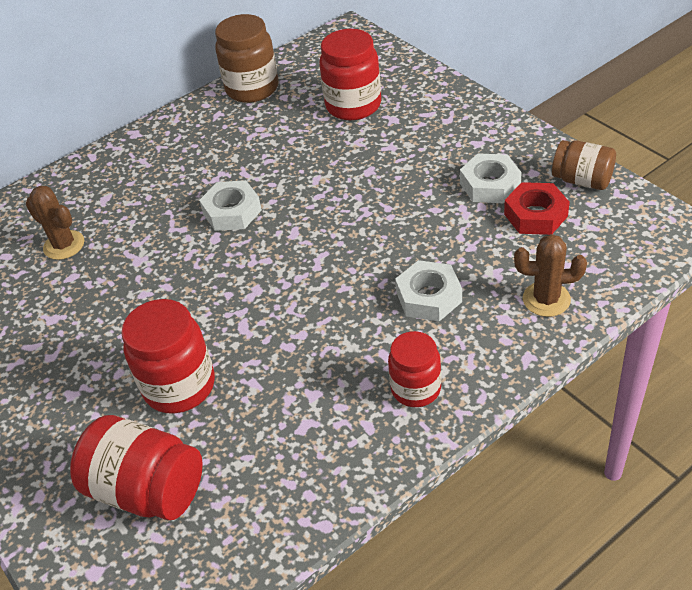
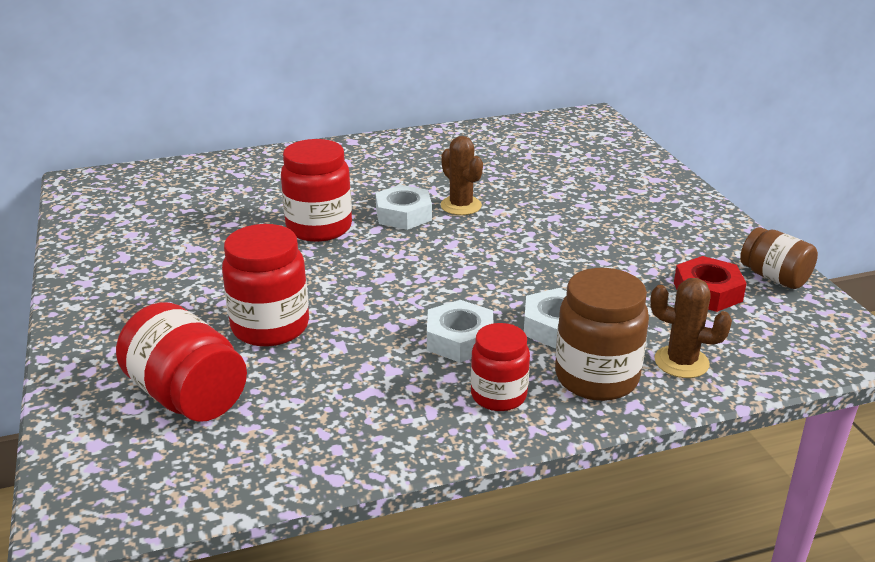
camera: 15 degrees right, 15 degrees down
(64, 245) = (239, 201): brown cactus -> brown cactus (461, 206)
(252, 89) = (478, 135): brown jar -> brown jar (596, 378)
(353, 105) = (567, 167): red jar -> red jar (319, 228)
(490, 185) = (671, 257): white nut -> white nut (459, 339)

